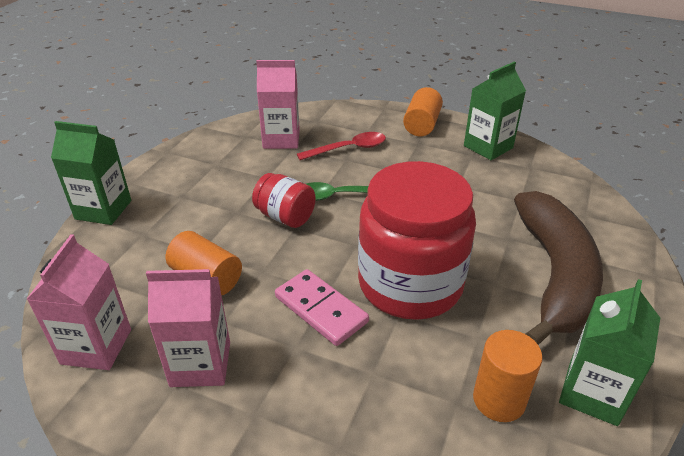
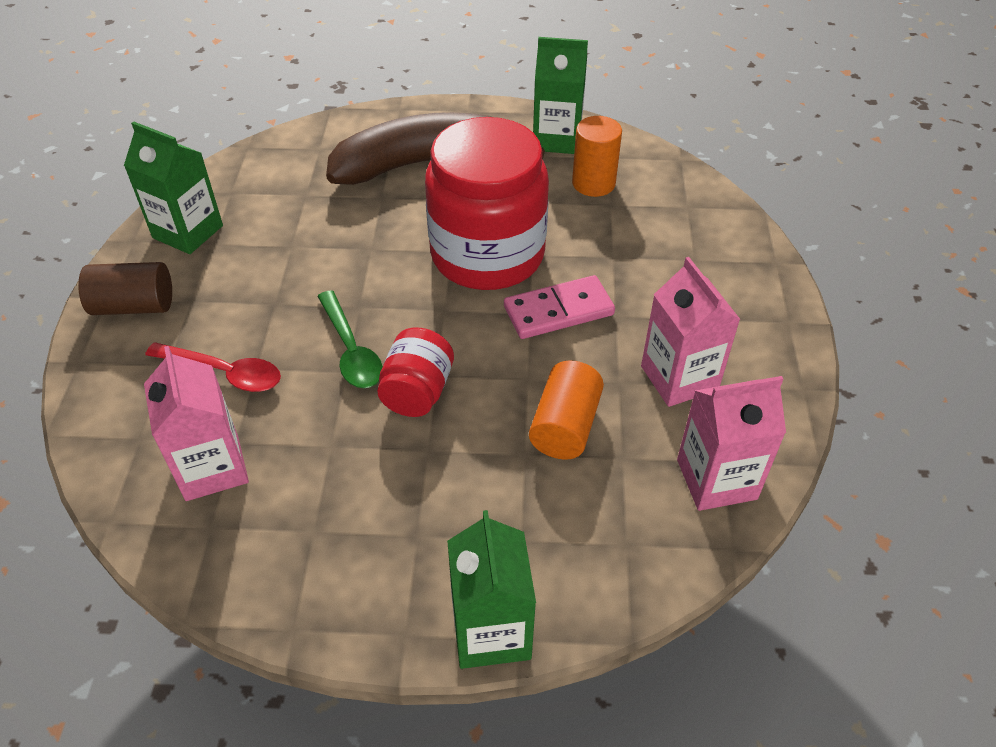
camera: 110 degrees left, 10 degrees up
(320, 309) = (558, 311): pink domino -> pink domino turned 45 degrees clockwise
(348, 149) = (224, 372): red spoon -> red spoon turned 150 degrees clockwise
(422, 125) = (134, 306): orange cylinder -> brown cylinder

